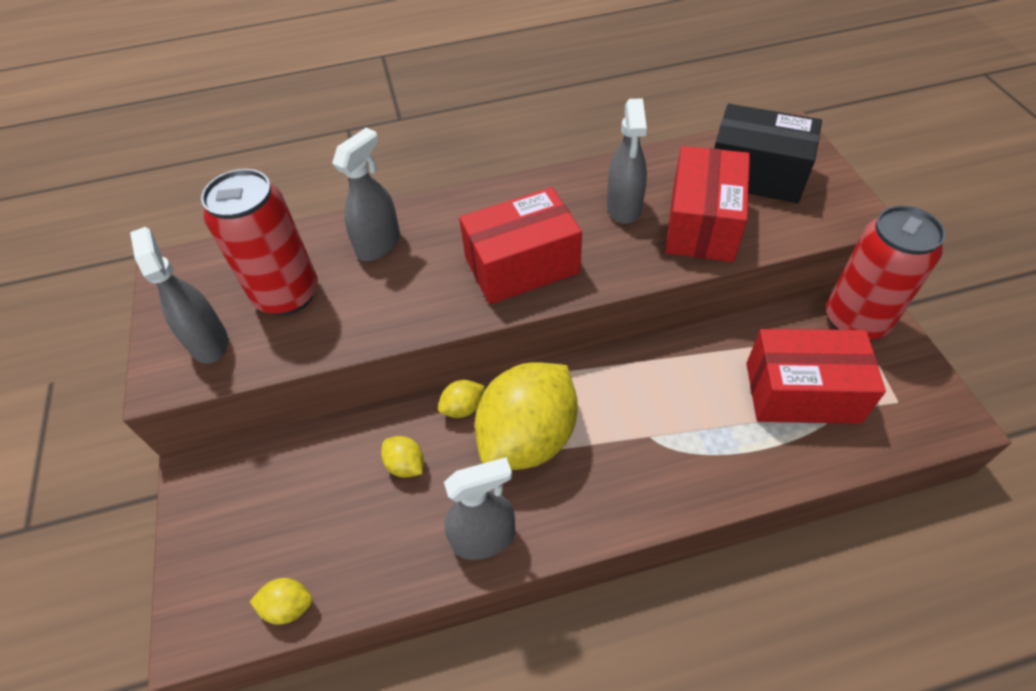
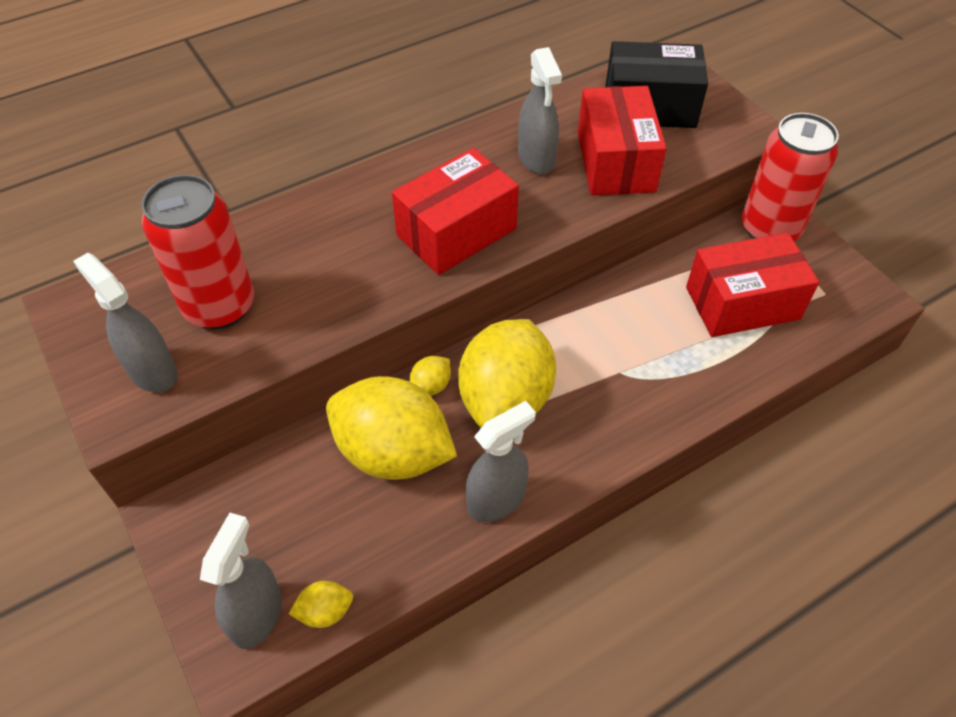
camera: 20 degrees left, 0 degrees up
(379, 244) = (299, 238): grey spray bottle -> grey spray bottle (257, 614)
(405, 465) = (393, 453): yellow lemon -> yellow lemon, size x2.46

